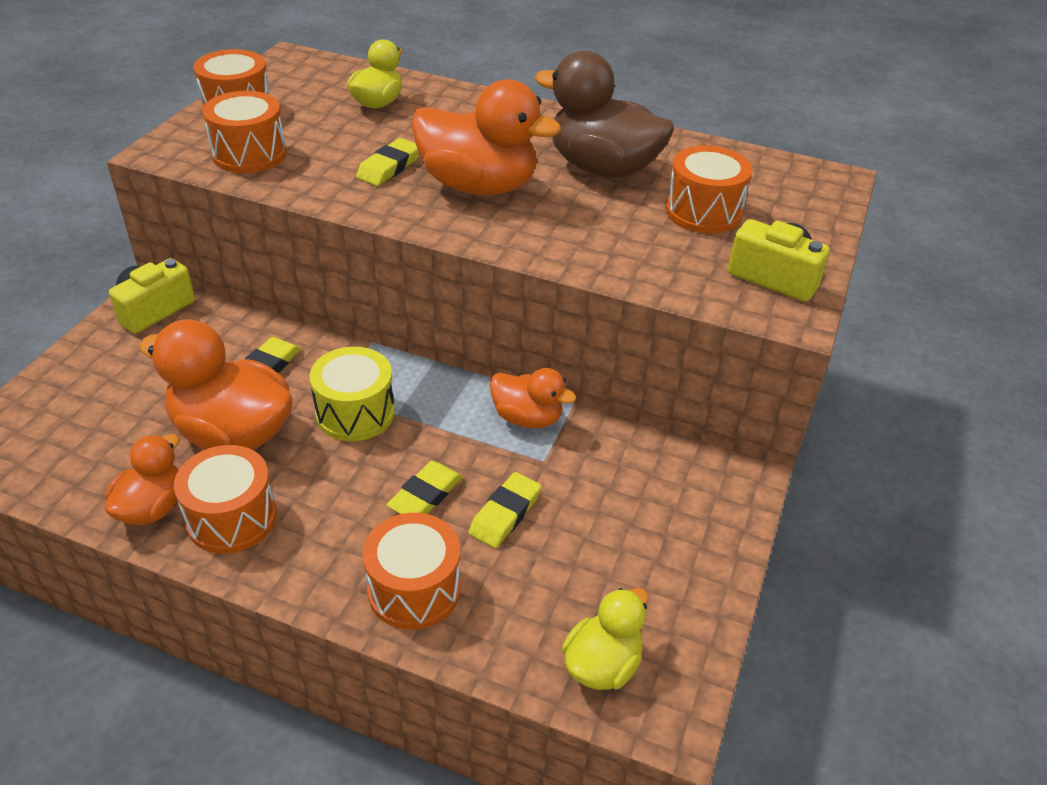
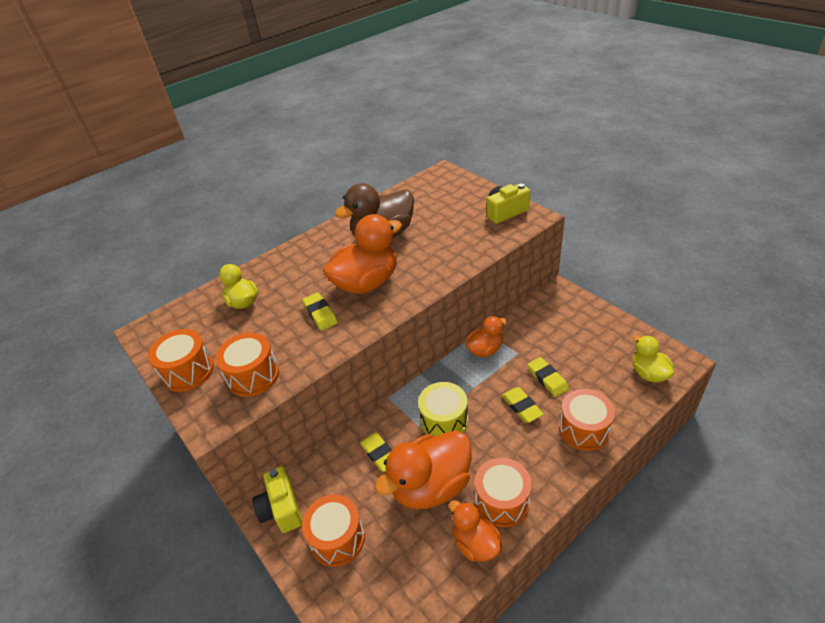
camera: 55 degrees left, 0 degrees up
(703, 212) = (443, 216): orange drum -> orange drum (337, 538)

